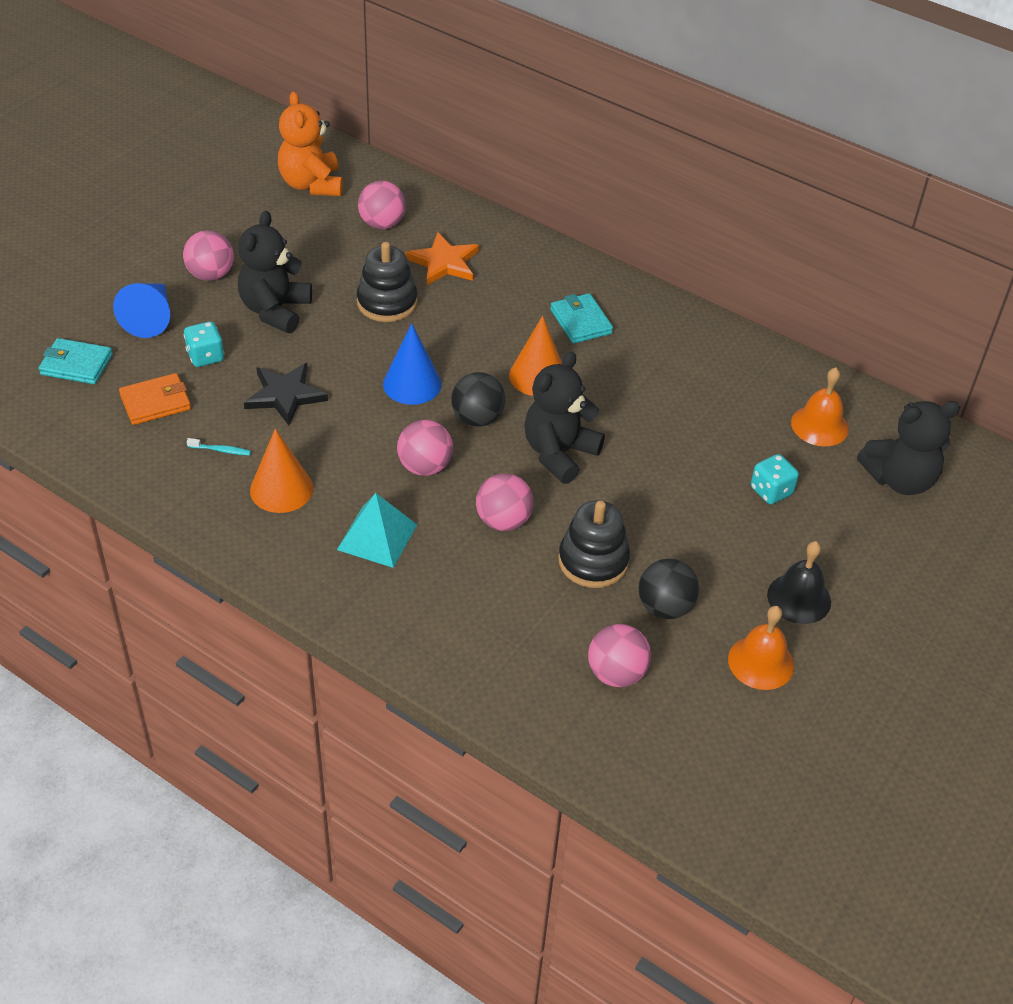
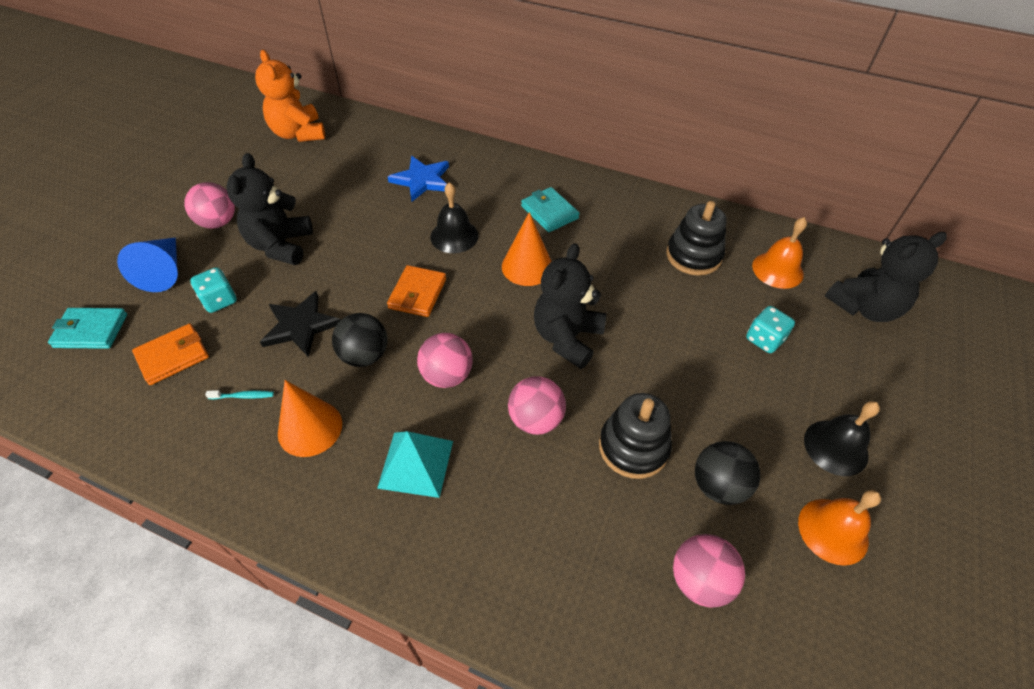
camera: 10 degrees left, 5 degrees up
(382, 224) = (363, 156): pink ball -> none
(387, 302) = (380, 222): black stacking toy -> black stacking toy (693, 256)
(412, 384) = (417, 293): blue cone -> orange wallet
(444, 262) = (422, 180): orange star -> blue star
(466, 330) = (454, 236): none -> black bell
(477, 418) = (484, 316): black ball -> black ball (364, 355)

